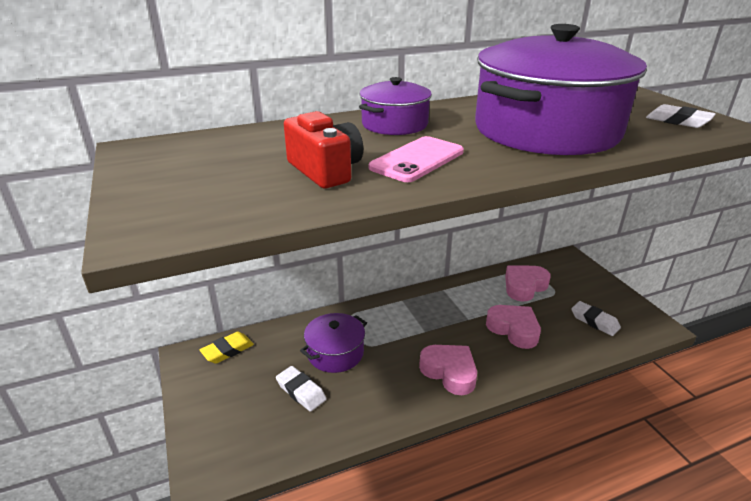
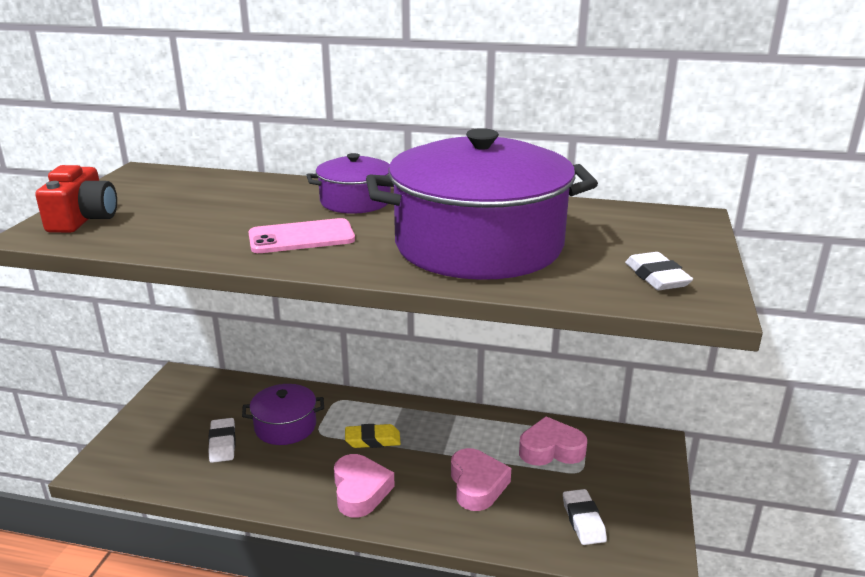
camera: 35 degrees right, 5 degrees down
(227, 350) = (209, 386): yellow eraser -> yellow eraser (372, 440)
(325, 170) = (219, 225): red camera -> red camera (83, 219)

